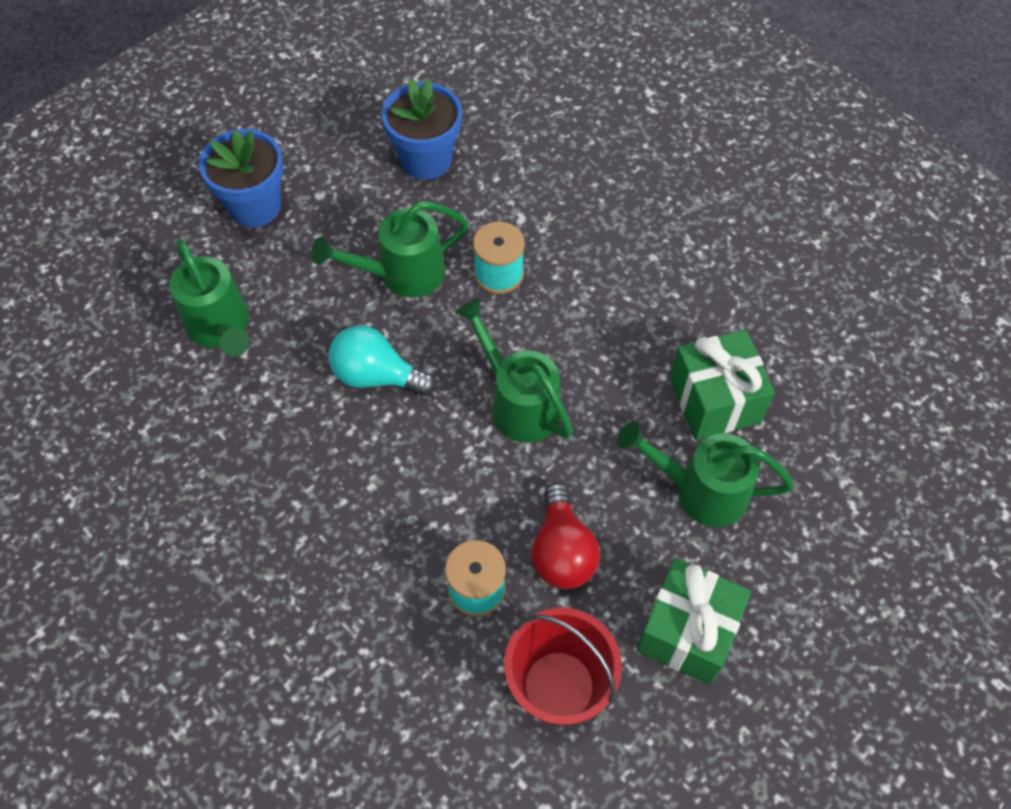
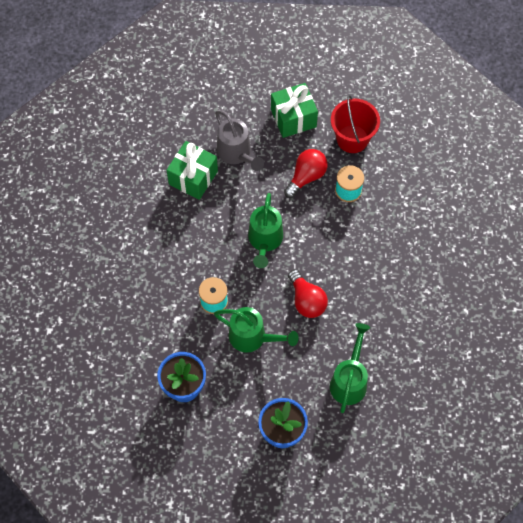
camera: 135 degrees left, 5 degrees up
(376, 375) = (306, 301): turquoise light bulb -> red light bulb
(700, 490) = (236, 153): green watering can -> grey watering can

